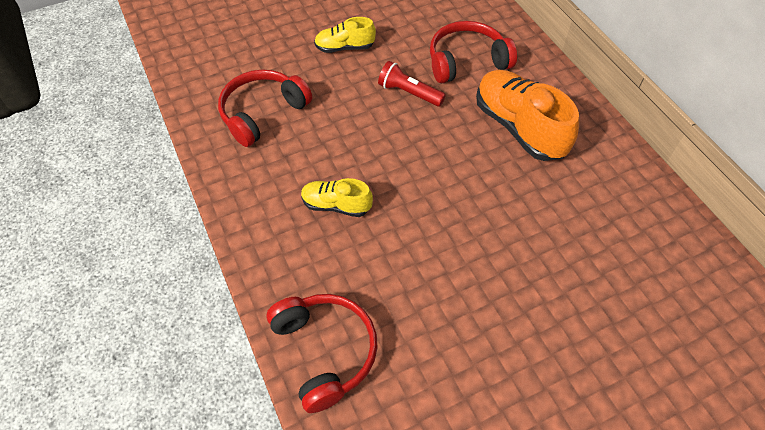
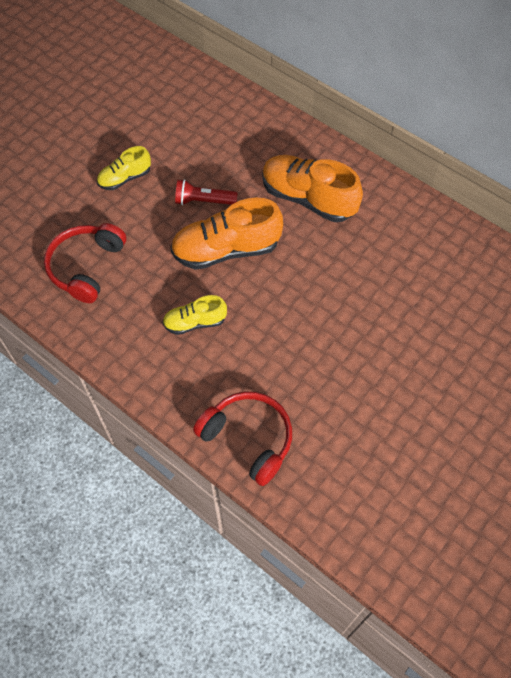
camera: 25 degrees left, 5 degrees up
(406, 146) = (226, 250): none -> orange shoe
(466, 61) = (237, 154): red headphones -> none

